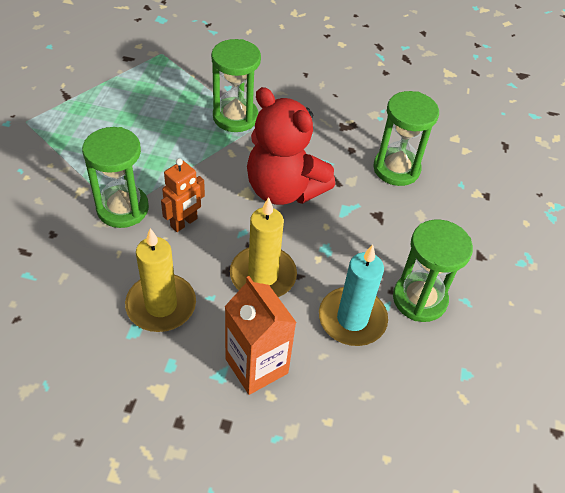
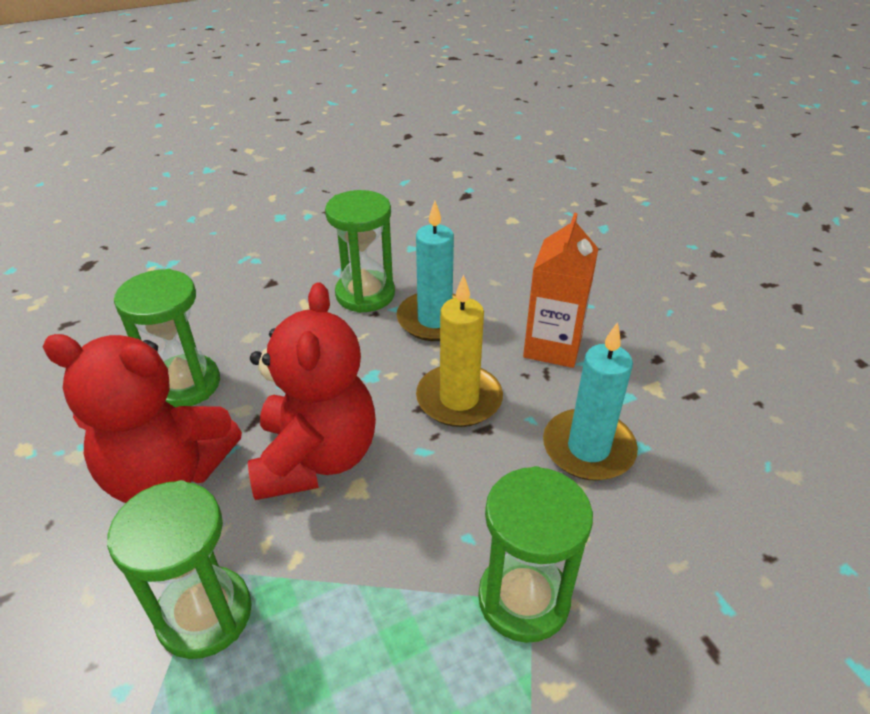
camera: 125 degrees left, 10 degrees down
(161, 305) = (588, 448): yellow candle -> turquoise candle
(184, 223) = (470, 513): orange robot -> none
(329, 137) = (168, 474): none -> red teddy bear

